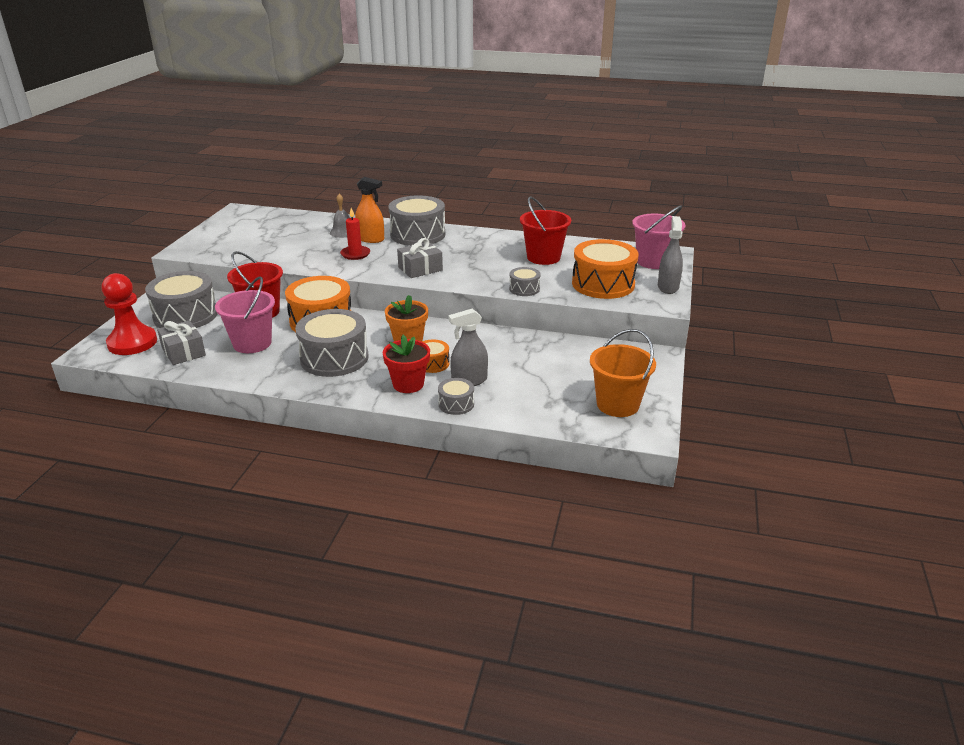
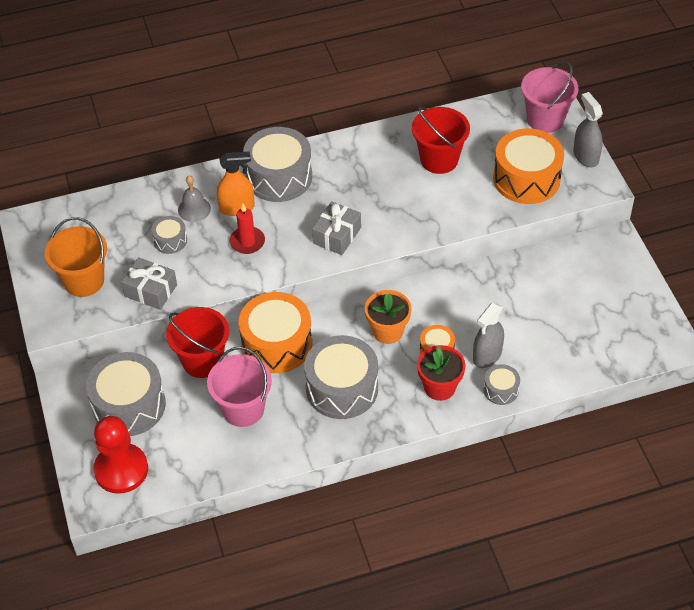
camera: 30 degrees left, 20 degrees up
(183, 352) = (188, 455): grey gift -> grey gift (150, 290)
(524, 289) = (462, 221): grey drum -> grey drum (170, 240)
(617, 404) = (627, 322): orange bucket -> orange bucket (84, 281)

